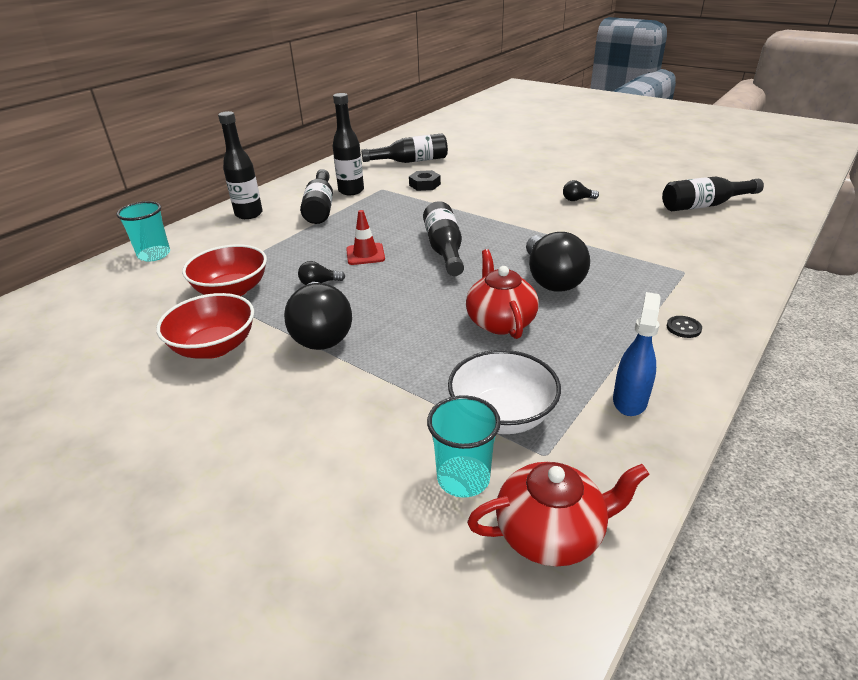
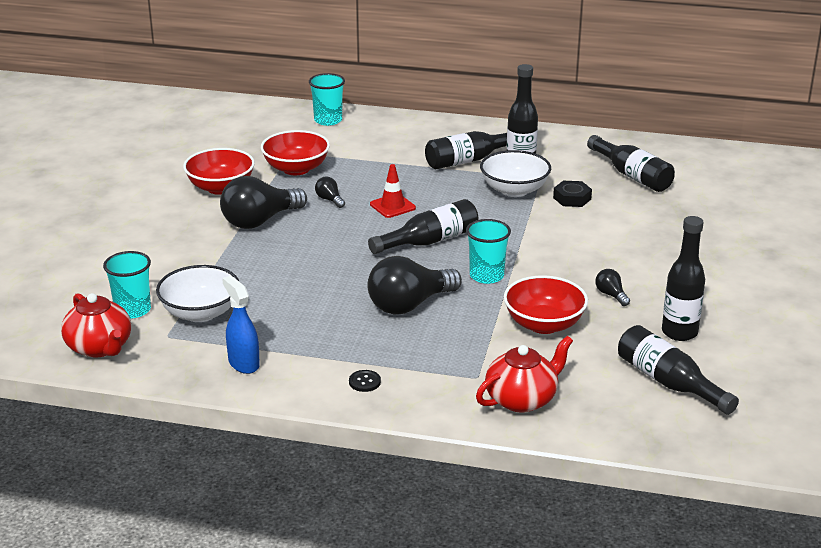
camera: 65 degrees right, 5 degrees down
(249, 214) = (428, 132): black bottle -> black bottle (679, 332)
(390, 201) = (514, 190): none -> white bowl
(500, 321) = (321, 291): red teapot -> red teapot (522, 399)
(521, 237) = (486, 276): none -> turquoise cup
(609, 230) = (544, 324): none -> red bowl
(630, 400) = (243, 363): blue spray bottle -> blue spray bottle turned 120 degrees counterclockwise

